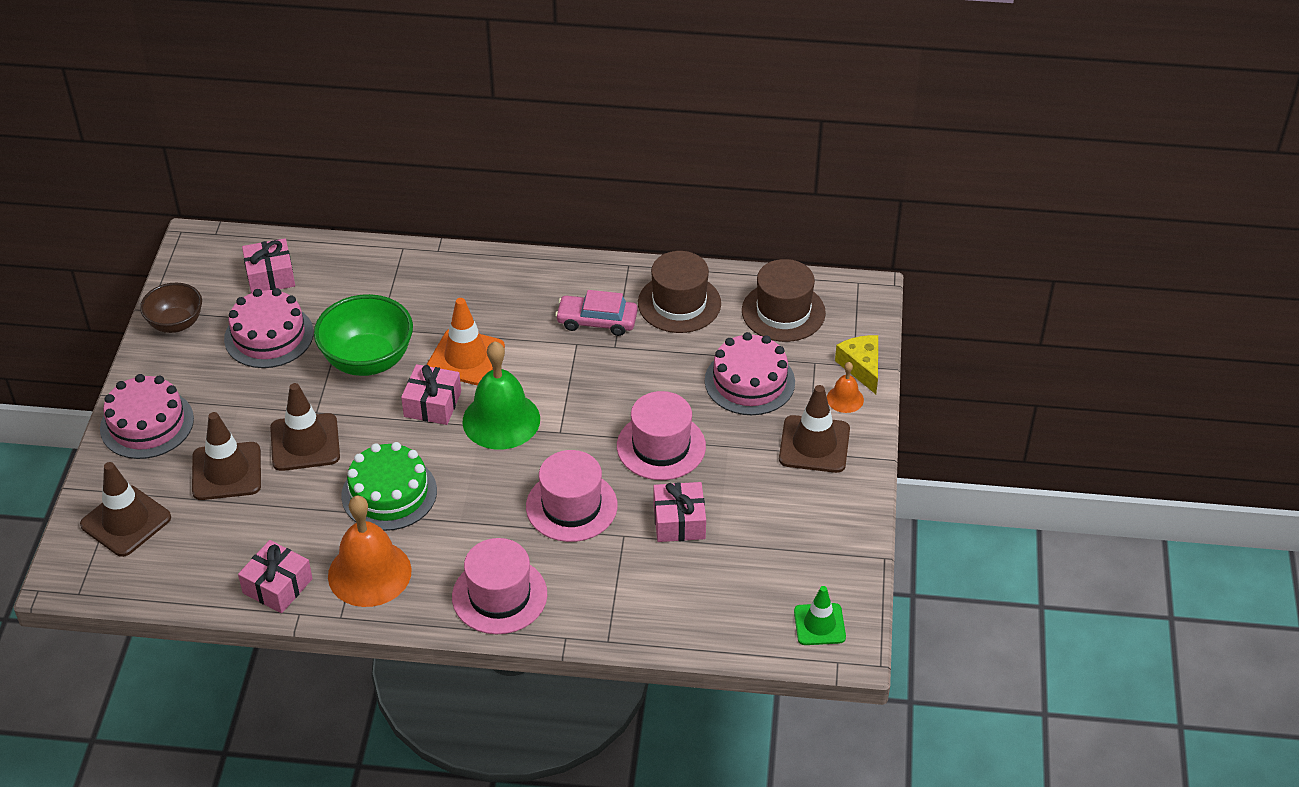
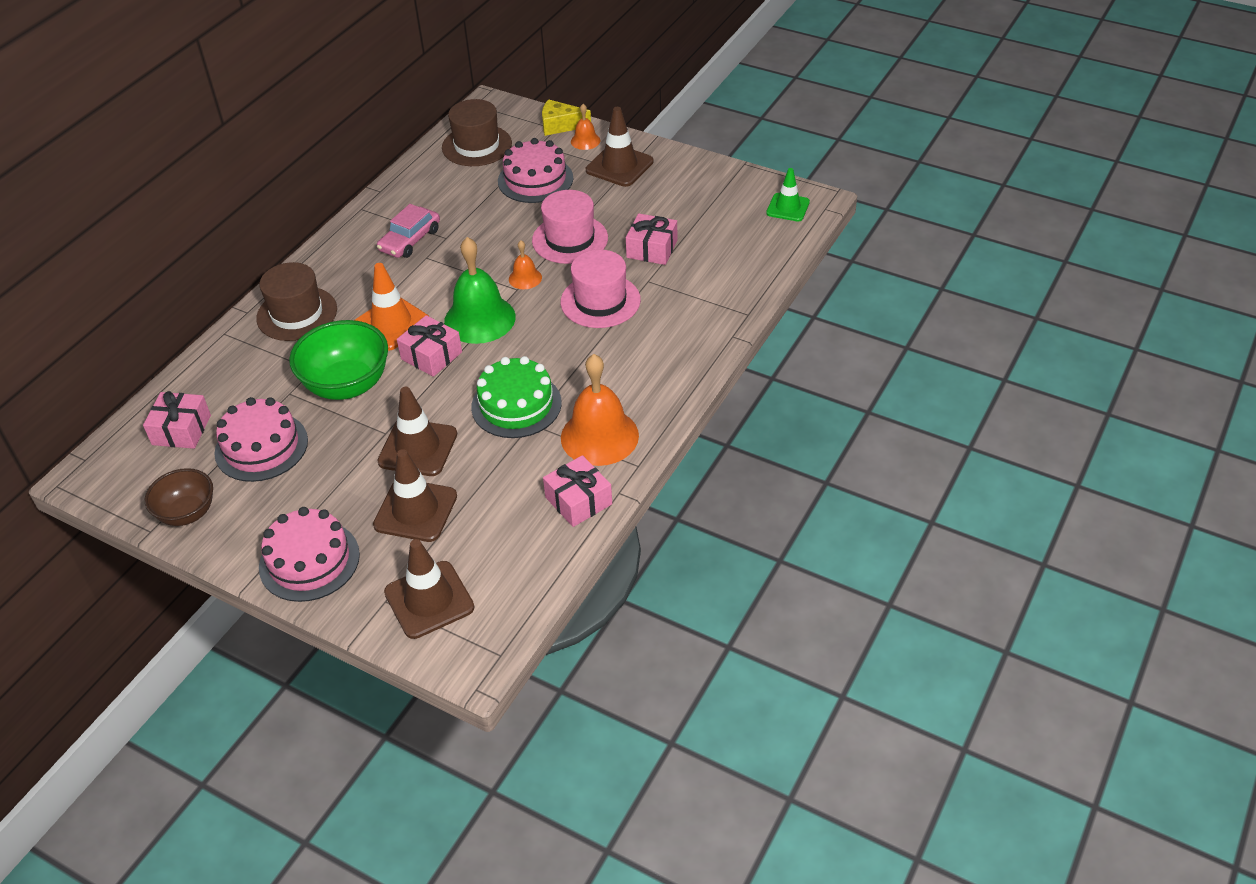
camera: 65 degrees left, 0 degrees up
(499, 595) = (669, 363): pink hat -> none
(580, 432) = (525, 278): none -> orange bell
(679, 303) = (426, 193): brown hat -> brown hat (297, 314)

